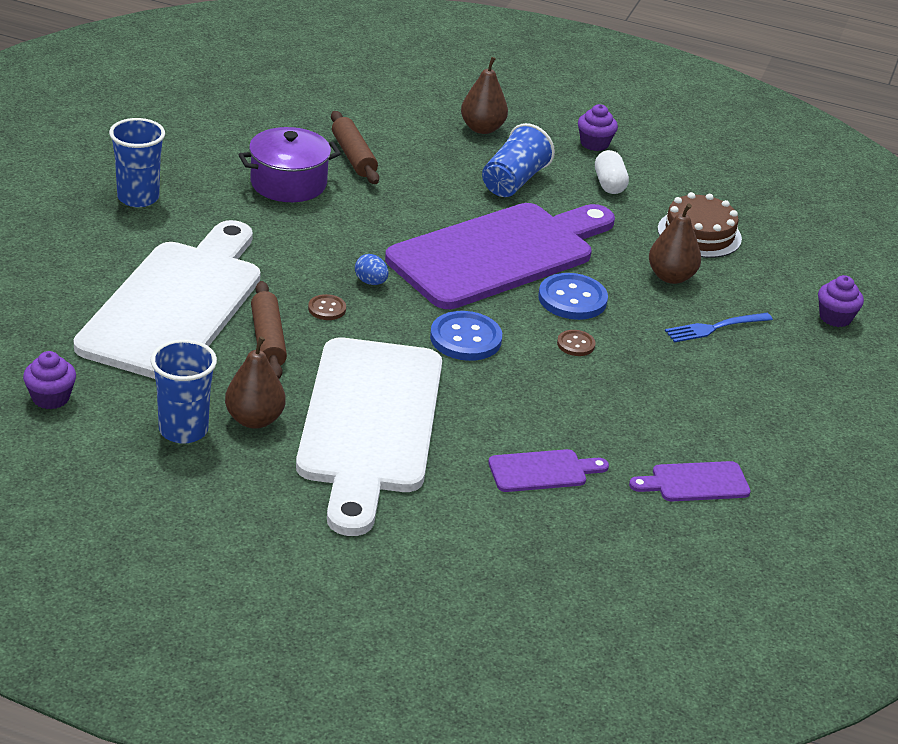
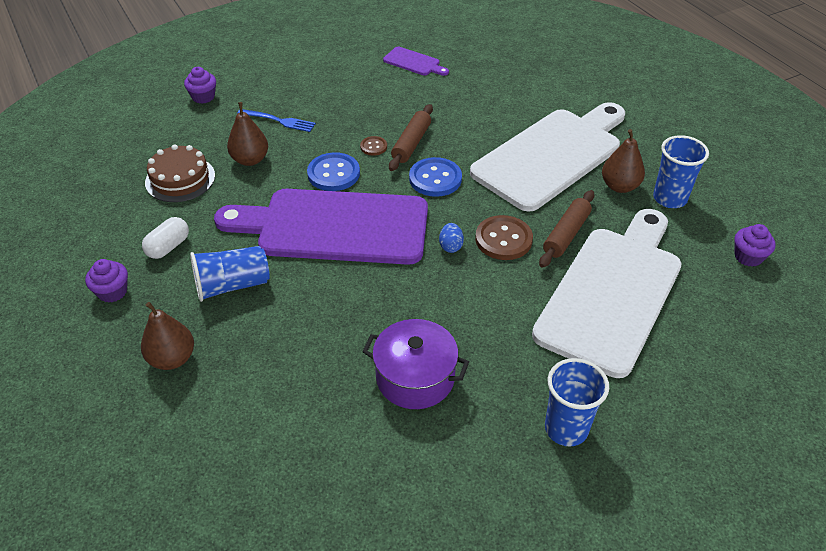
camera: 135 degrees left, 10 degrees up
(175, 305) = (612, 292): white cutting board -> white cutting board turned 150 degrees clockwise
(327, 309) = (503, 239): brown button -> brown button, size x1.87
(353, 156) = (324, 382): brown rolling pin -> brown rolling pin (411, 143)
(542, 471) = (483, 96): purple cutting board -> none

